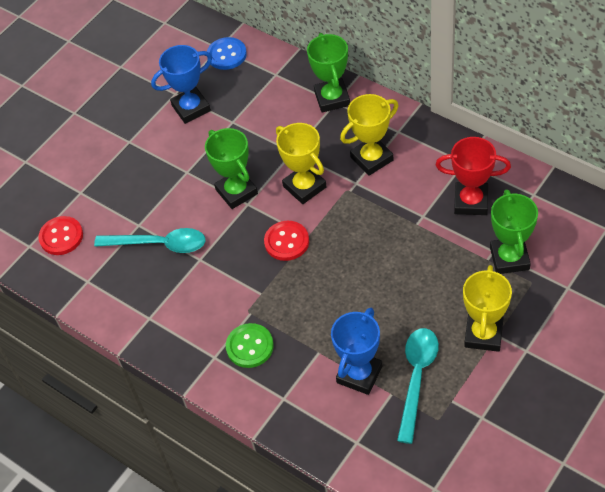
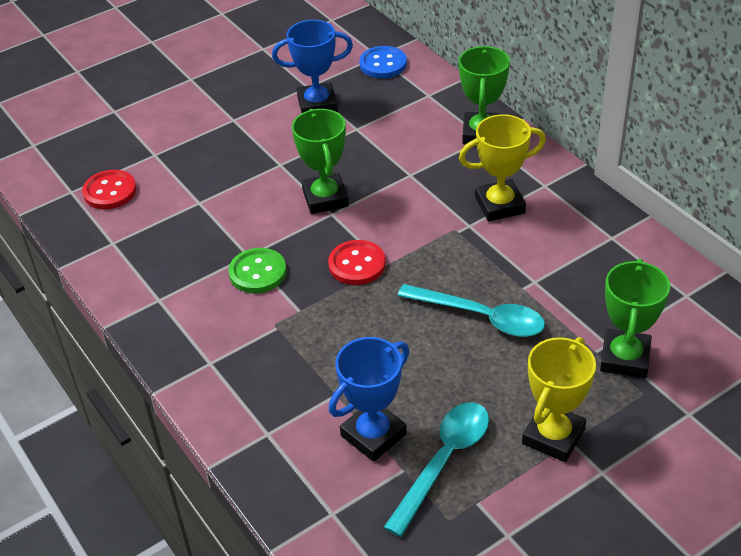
camera: 15 degrees right, 10 degrees down
(159, 244) = (211, 227): turquoise spoon -> turquoise spoon (481, 317)
(250, 346) = (257, 363): green button -> green button (257, 272)
(304, 187) = (406, 213): yellow trophy -> none
(471, 202) = (602, 282): red trophy -> none

